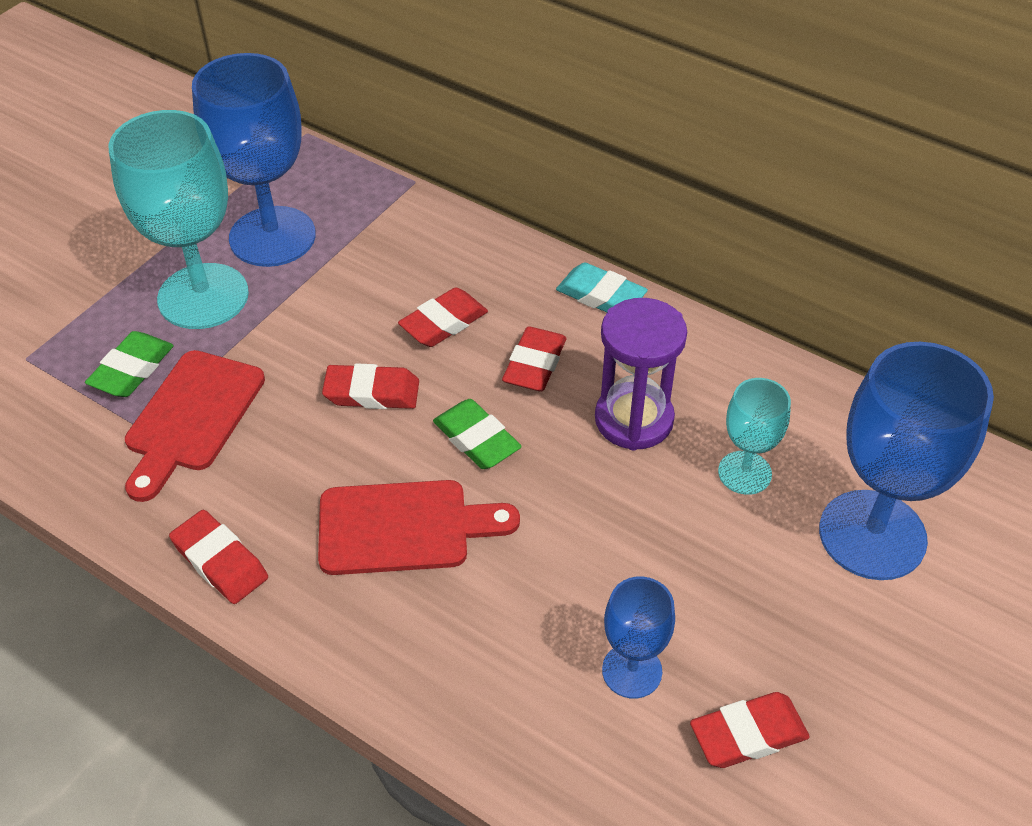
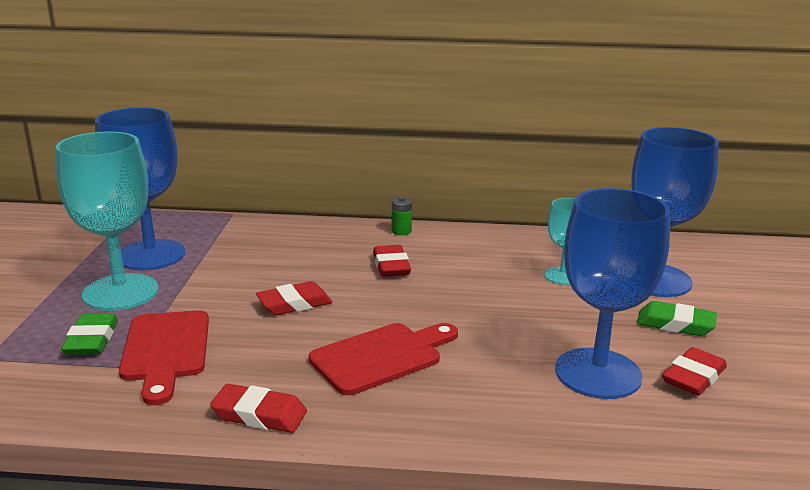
camera: 30 degrees left, 25 degrees down
(443, 323) = (313, 263): red eraser -> none
(476, 439) = (388, 305): green eraser -> green eraser (675, 324)
(600, 295) = (401, 231): turquoise eraser -> green battery
(632, 671) = (598, 373): blue goblet -> blue goblet, size x1.91
(634, 419) = (476, 272): purple hourglass -> none

